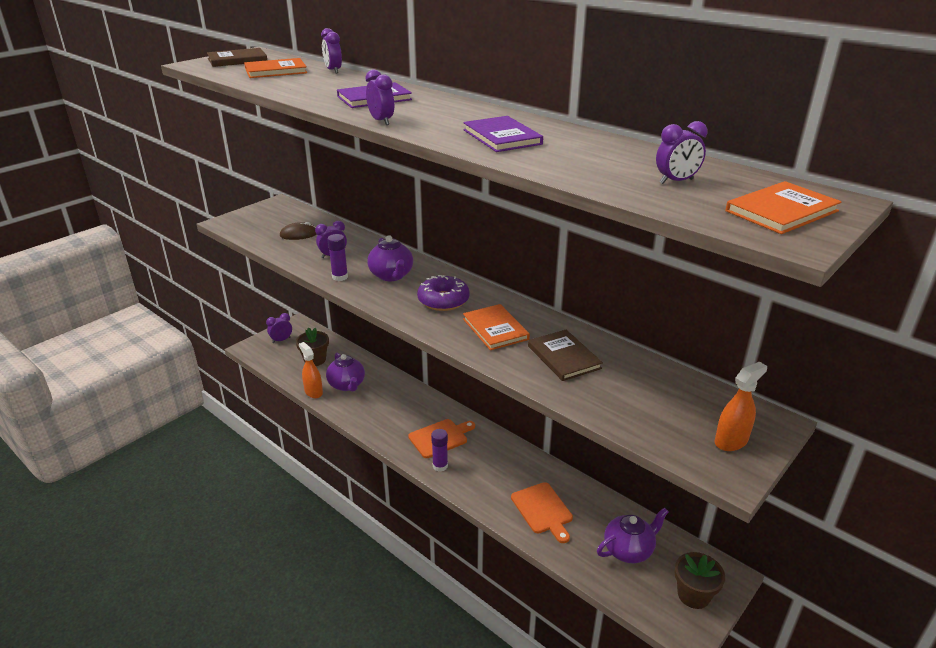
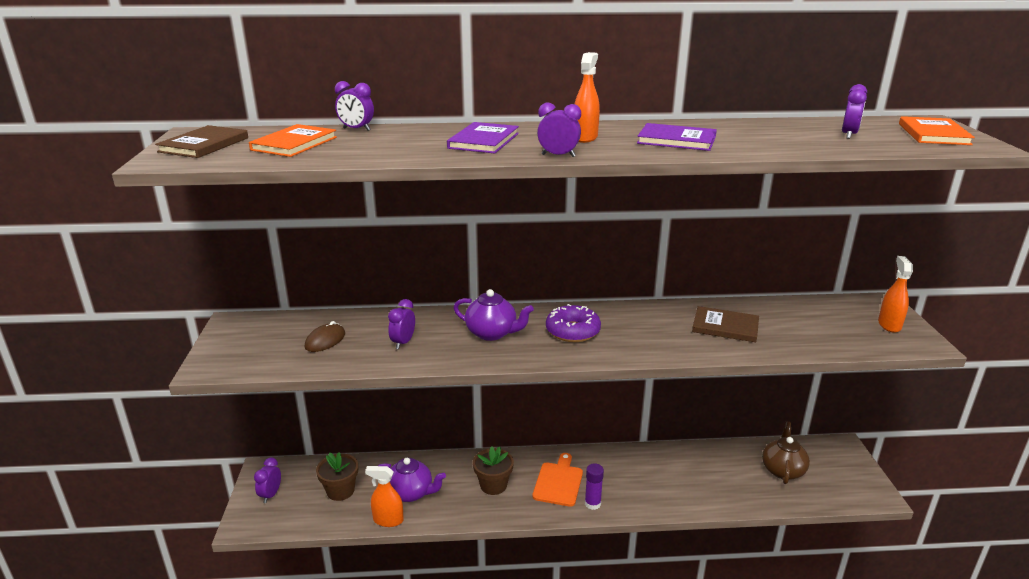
camera: 45 degrees left, 5 degrees down
(340, 277) = (450, 357): purple glue stick -> none
(444, 115) = (585, 138): none -> orange spray bottle
(495, 329) = (649, 332): orange book -> none
(542, 510) = (703, 483): orange cutting board -> none
(629, 550) = (782, 470): purple teapot -> brown teapot
(693, 595) = (847, 471): brown flower pot -> brown flower pot (493, 485)

